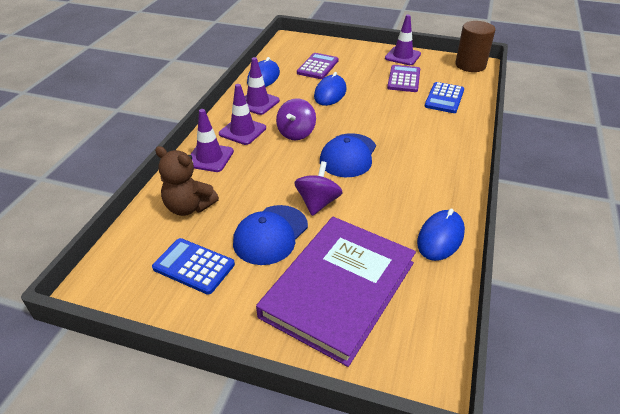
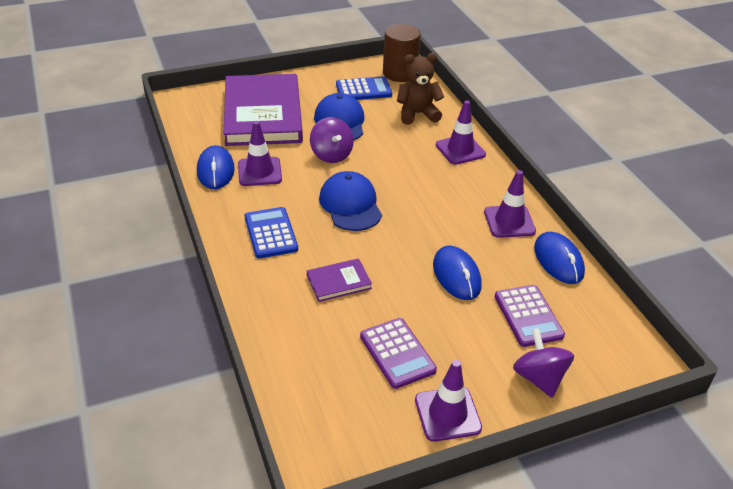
camera: 140 degrees right, 0 degrees up
(242, 131) = (473, 184): purple traffic cone -> purple traffic cone (259, 172)
(296, 133) = (424, 205): purple spinning top -> purple spinning top (539, 378)
(405, 117) = (338, 282): none -> purple book
(444, 98) = (315, 341): blue calculator -> blue calculator (270, 233)
(470, 65) = (328, 453): brown cylinder -> brown cylinder (400, 73)

